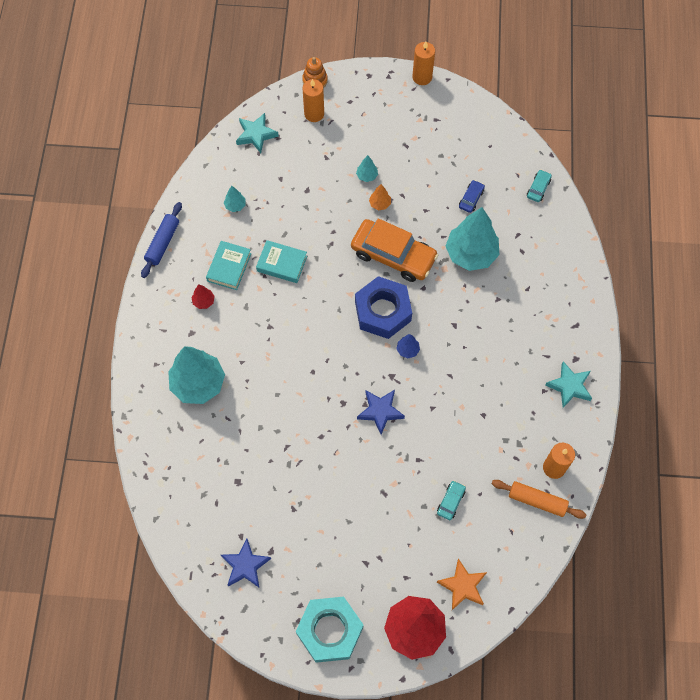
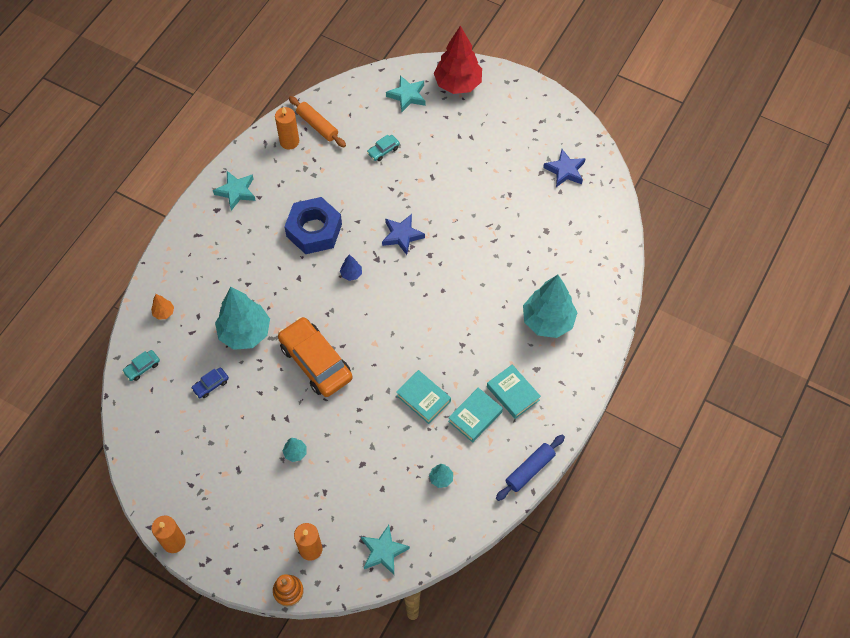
camera: 155 degrees left, 5 degrees down
(204, 301) = (513, 393): red tree -> turquoise book
(329, 631) = (520, 106): turquoise nut -> none
(380, 204) = (299, 418): orange tree -> orange tree (164, 312)
(383, 311) = (354, 315): blue nut -> blue nut (314, 230)
(462, 586) = (407, 96): orange star -> turquoise star

